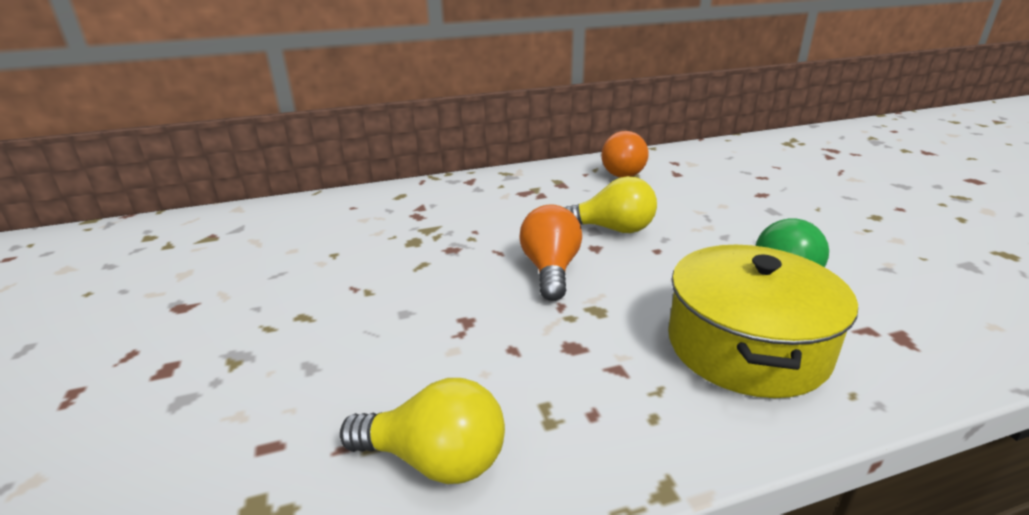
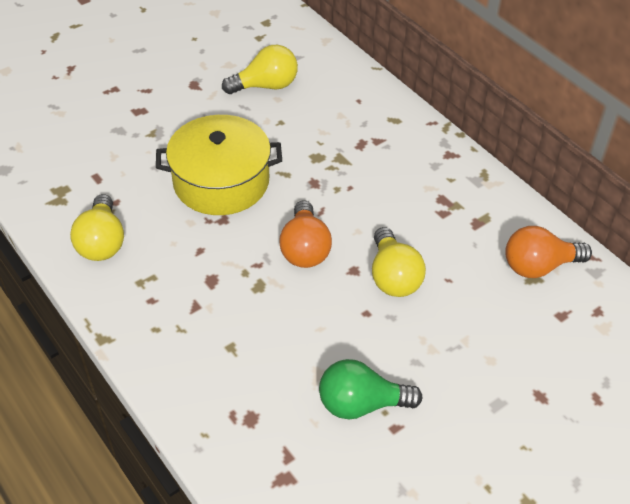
camera: 70 degrees right, 20 degrees up
(260, 254) = (266, 86): none -> yellow light bulb
(550, 270) = (305, 249): orange light bulb -> orange light bulb turned 105 degrees clockwise
(746, 346) = (241, 376): yellow pot -> yellow pot (221, 181)

